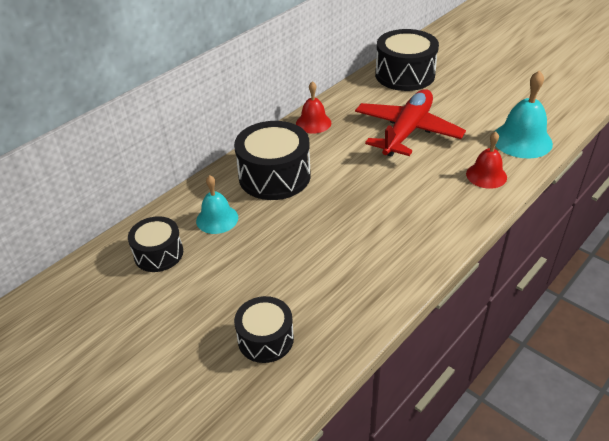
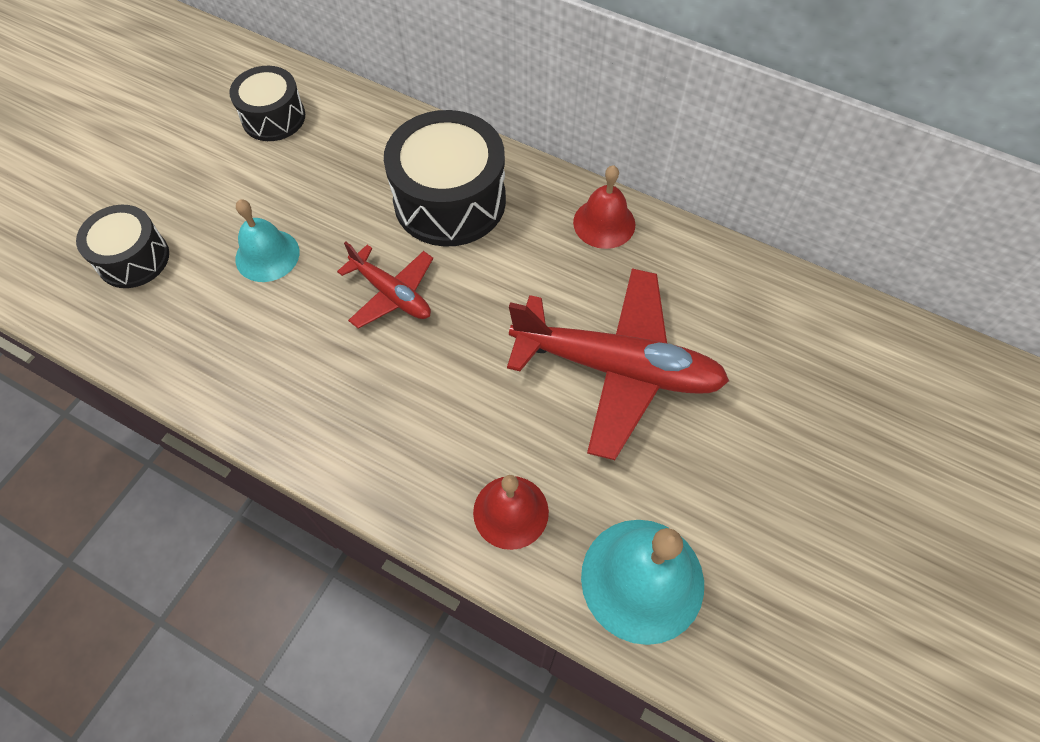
camera: 75 degrees right, 20 degrees up
(217, 219) = (345, 157): turquoise bell -> turquoise bell (267, 255)
(338, 206) = (392, 293): none -> red plane
(404, 75) = (818, 343): black drum -> none

